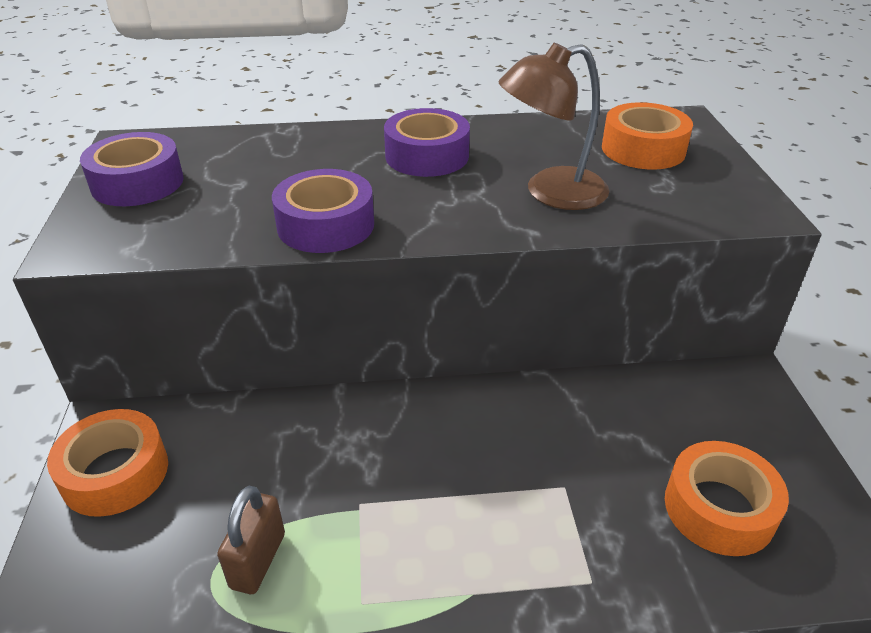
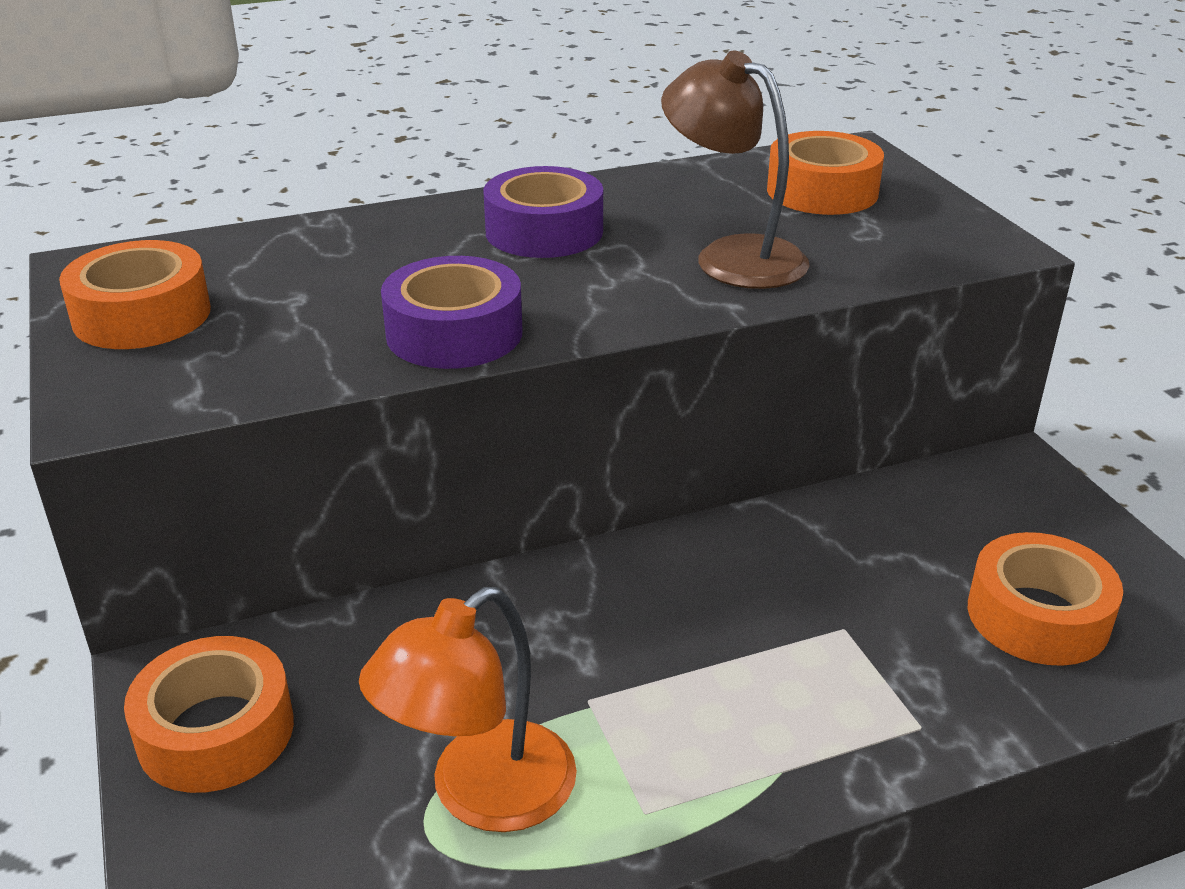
camera: 15 degrees left, 5 degrees down
(137, 183) = (142, 315): purple tape -> orange tape
(258, 560) = (481, 794): brown padlock -> orange lamp
(551, 192) = (732, 256): brown lamp -> brown lamp turned 75 degrees clockwise

